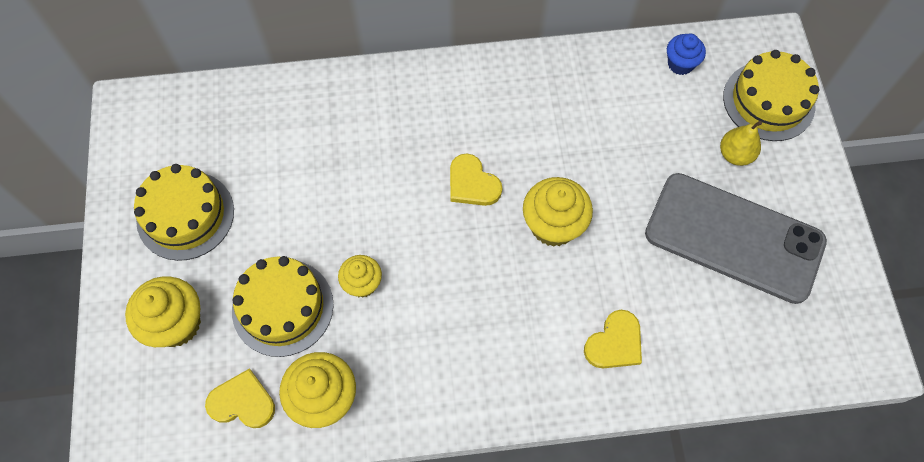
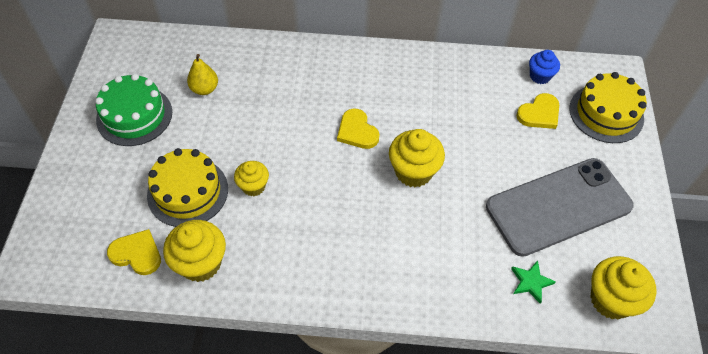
camera: 10 degrees right, 10 degrees down
(176, 323) = (104, 188): yellow cupcake -> yellow cupcake (611, 300)
(185, 215) = (134, 115): yellow cake -> green cake
(615, 343) = (443, 266): yellow heart -> yellow heart (539, 113)
(719, 342) = (531, 282): none -> green star
(734, 238) = (558, 207): grey phone -> grey phone turned 60 degrees counterclockwise
(735, 154) = (571, 146): yellow pear -> yellow pear (204, 89)

